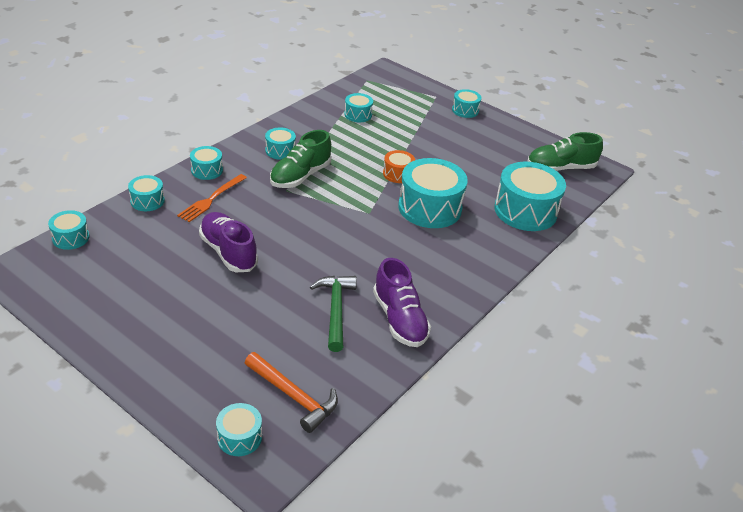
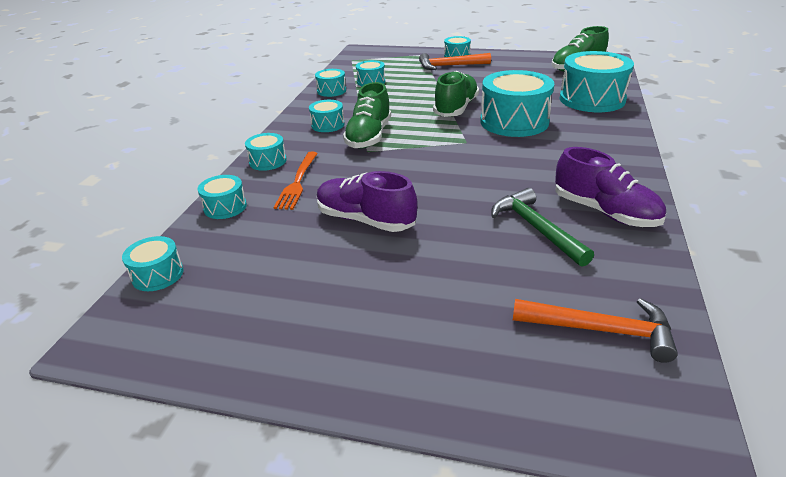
camera: 20 degrees left, 5 degrees down
(239, 437) = (600, 409): turquoise drum -> turquoise drum (331, 91)
(398, 174) = (456, 108): orange drum -> green shoe
(445, 121) = (450, 66): none -> orange hammer

